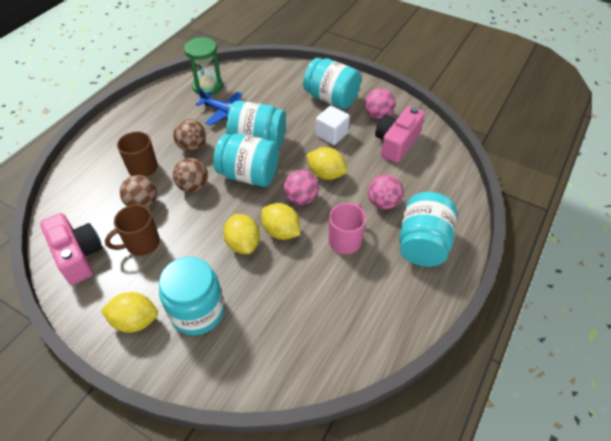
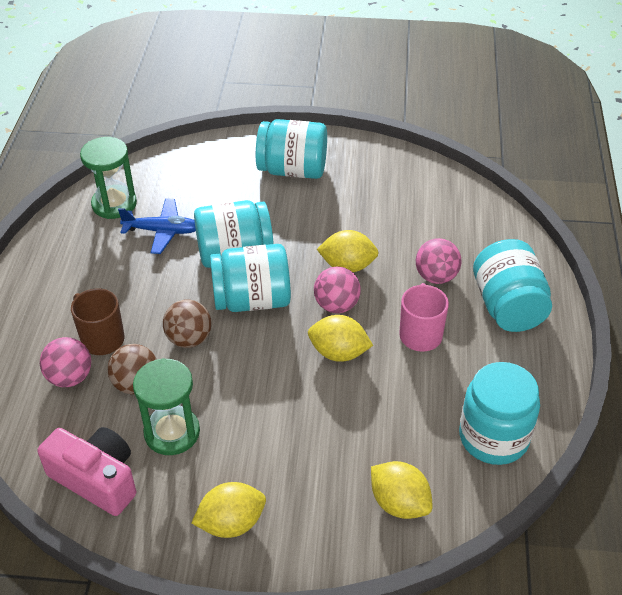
camera: 25 degrees left, 5 degrees down
(141, 243) = (172, 432): brown mug -> green hourglass
(192, 147) = (151, 290): brown ball -> none
(197, 311) = (301, 481): turquoise jar -> turquoise jar (493, 437)
(243, 243) = (302, 384): yellow lemon -> yellow lemon (399, 503)
(331, 134) = (323, 215): white cube -> none
(378, 115) = (364, 173): pink ball -> pink ball (70, 377)
(396, 143) = (407, 201): pink camera -> none

